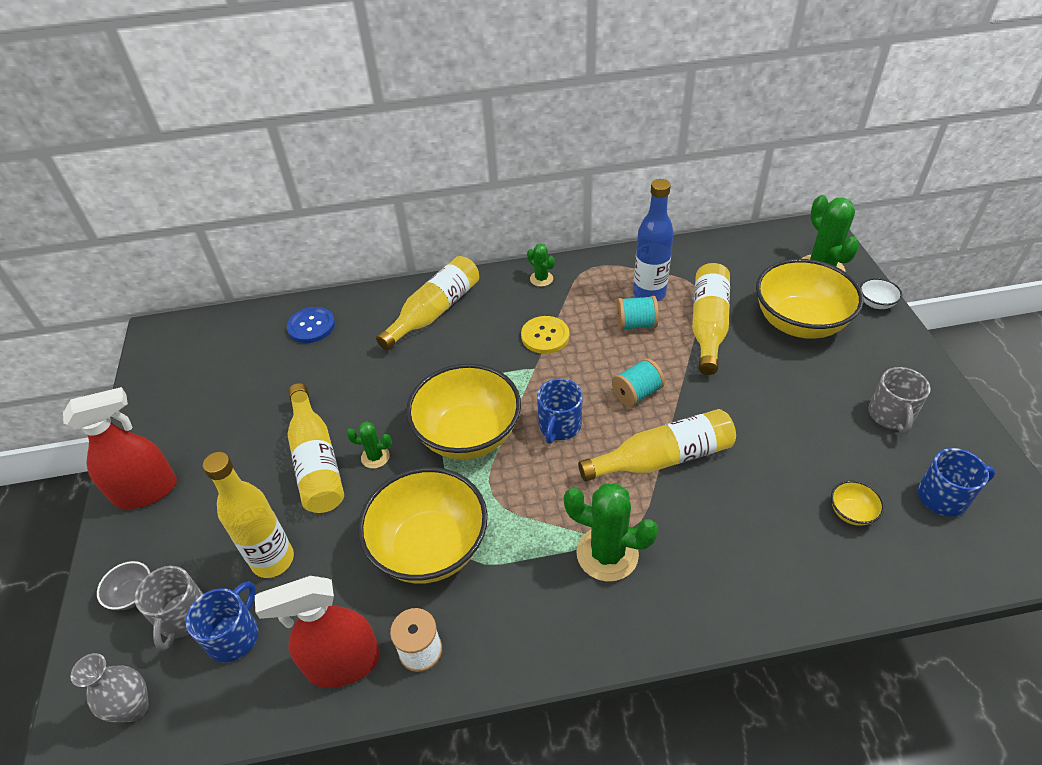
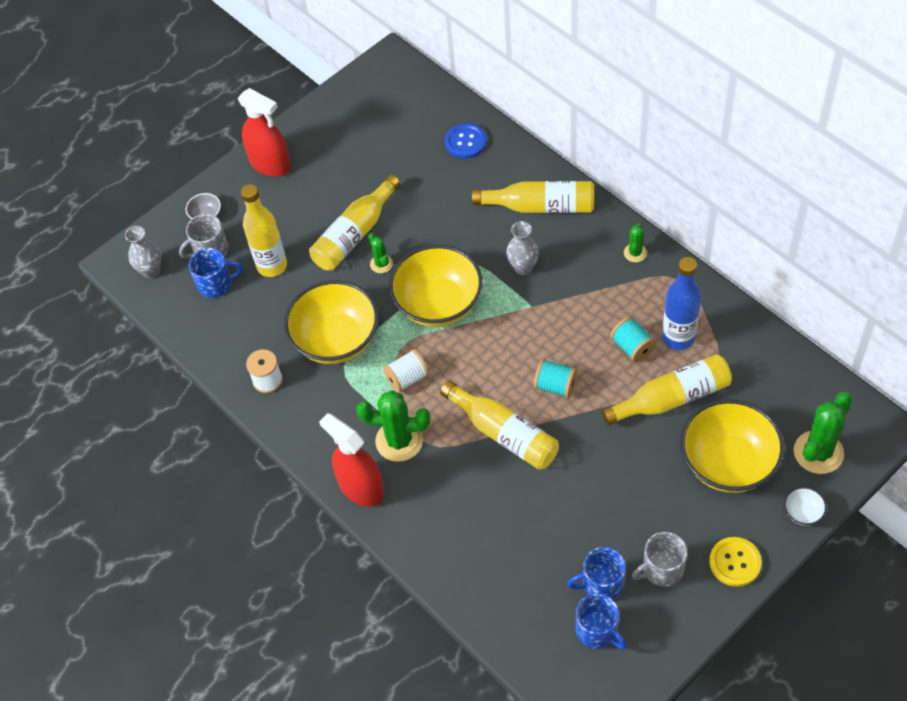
camera: 60 degrees right, 10 degrees up
(343, 663) = (235, 347): red spray bottle -> red spray bottle (361, 488)
(487, 353) = (523, 267): none -> grey vase
(534, 506) = (407, 378): none -> white spool
(545, 336) = (570, 293): yellow button -> yellow button (735, 562)
(559, 426) = (486, 354): blue mug -> blue mug (601, 583)
(607, 554) = (399, 440): green cactus -> green cactus turned 75 degrees counterclockwise
(851, 512) = (538, 574): yellow bowl -> none

